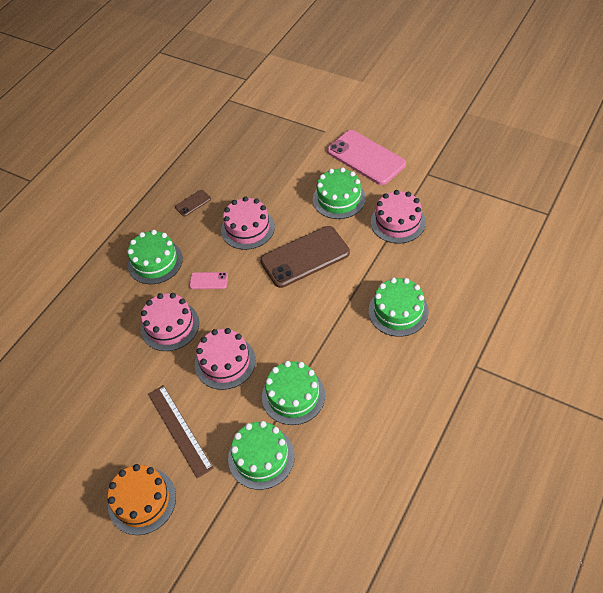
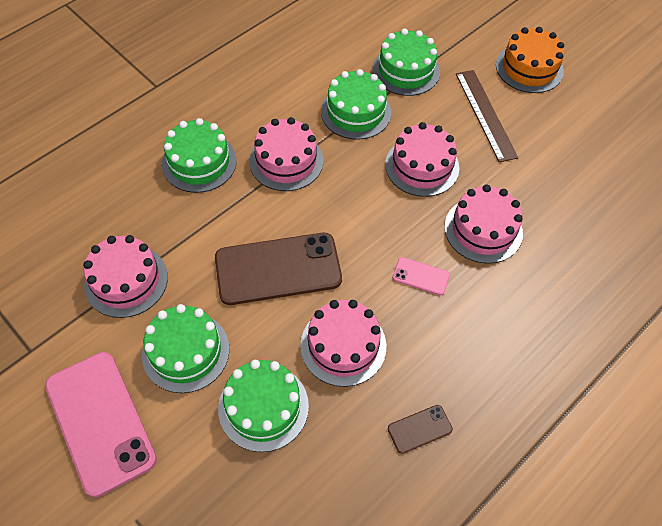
camera: 170 degrees left, 5 degrees up
(155, 262) = (495, 333): green cake -> green cake (263, 407)
(333, 333) = (286, 161): none -> pink cake

